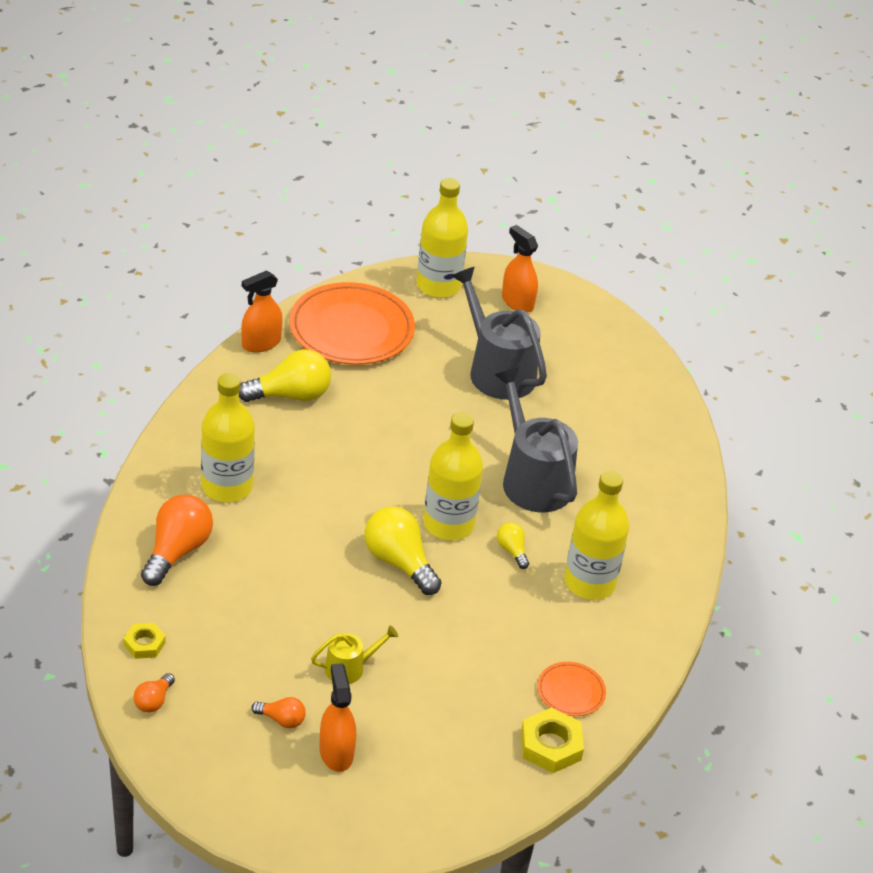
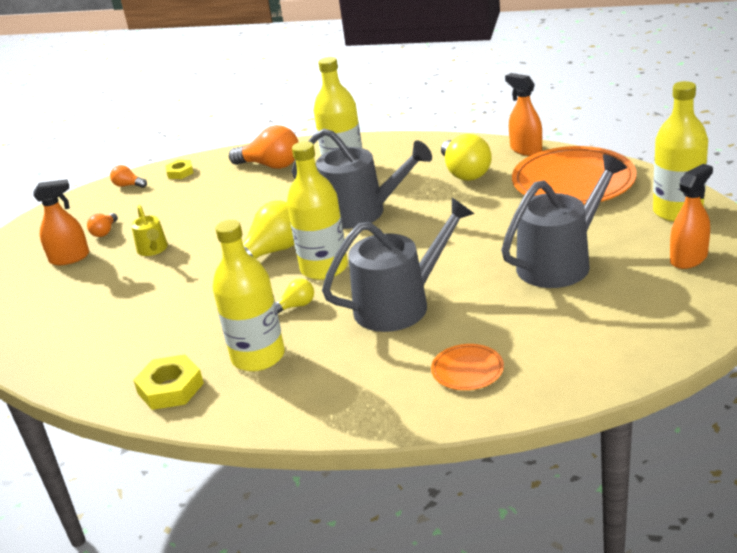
camera: 95 degrees right, 10 degrees down
(343, 485) = (361, 212): none -> grey watering can
(550, 745) = (55, 357): yellow nut -> yellow nut (170, 388)
(571, 691) = (116, 361): orange plate -> orange plate (467, 370)

